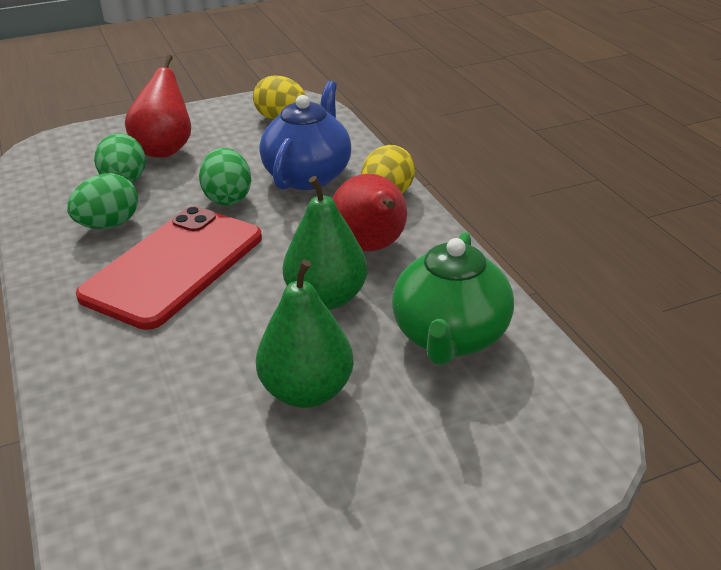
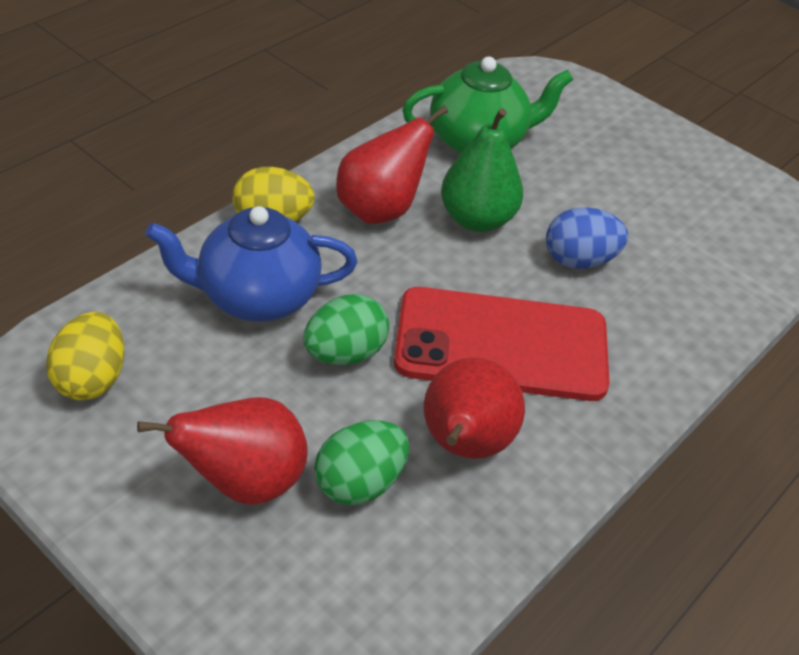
camera: 120 degrees left, 10 degrees up
(108, 225) = (464, 445): green egg -> red pear
(228, 345) = (579, 260): none -> blue egg
(307, 391) = (592, 200): green pear -> none

